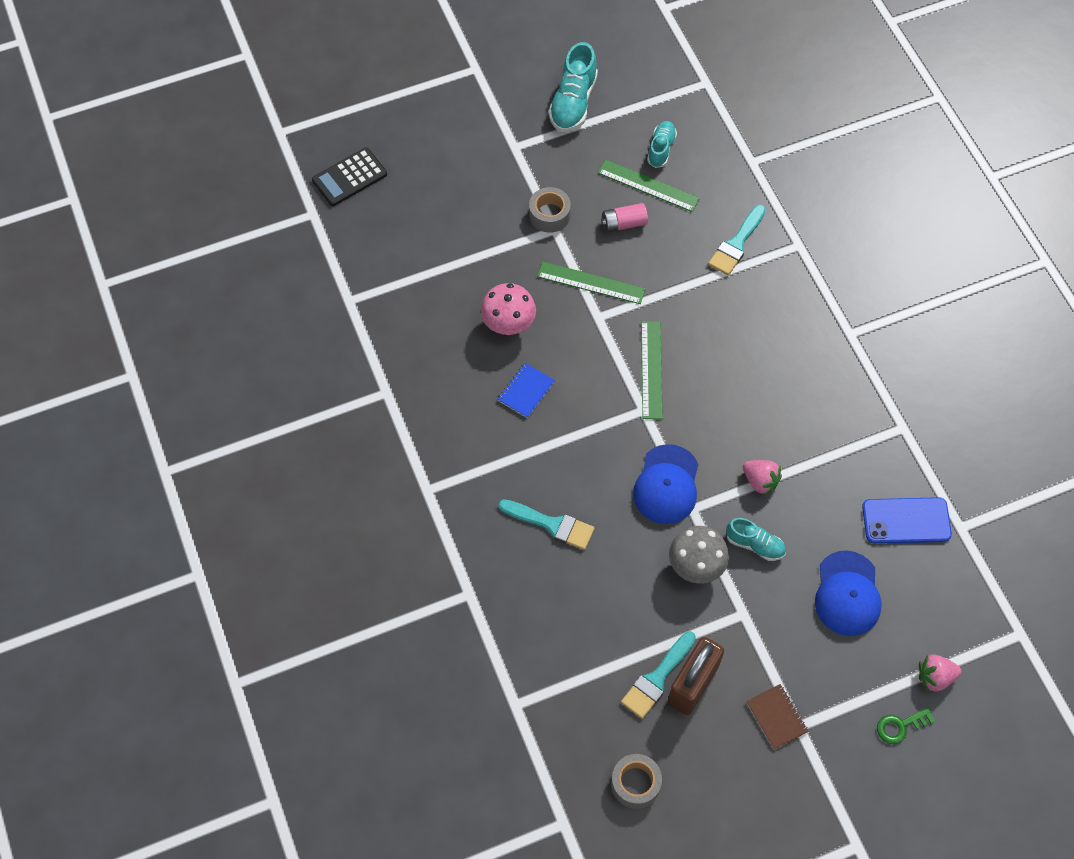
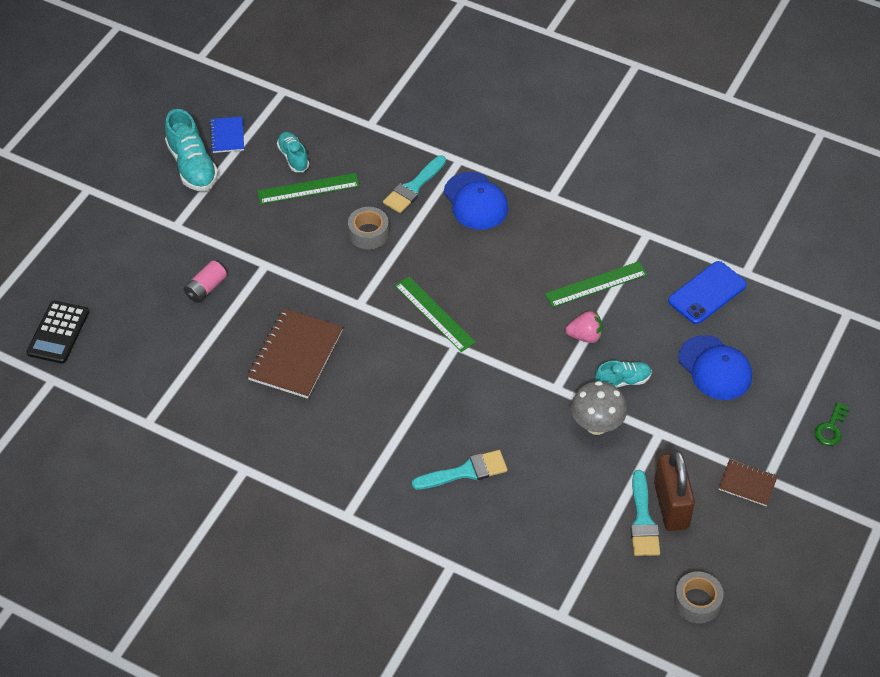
camera: 40 degrees left, 10 degrees down
(508, 325) = (295, 355): pink mushroom -> brown notebook
(526, 391) = (355, 392): blue notebook -> blue notebook (227, 136)
(549, 215) = (251, 257): grey tape -> grey tape (368, 233)
(591, 283) = (330, 284): green ruler -> green ruler (596, 284)
(624, 224) = (315, 226): pink battery -> pink battery (206, 288)
(666, 484) = (522, 384): blue cap -> blue cap (475, 201)
(736, 244) = (413, 188): turquoise brush -> turquoise brush turned 45 degrees clockwise
(935, 677) = (821, 380): pink strawberry -> none

